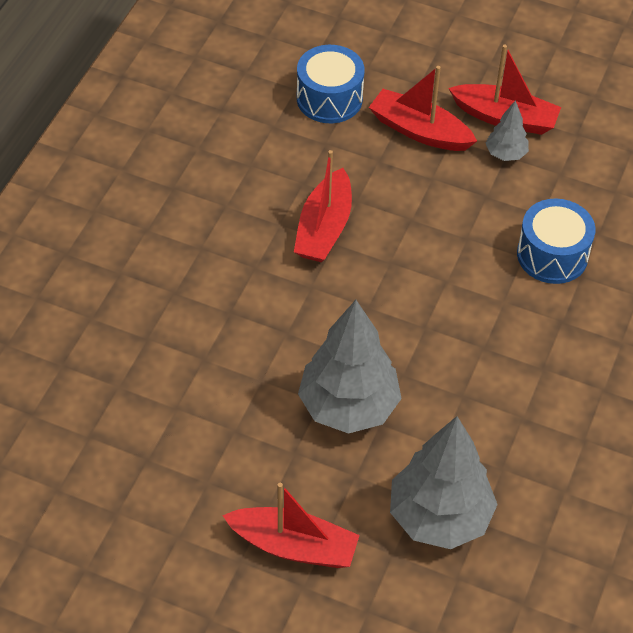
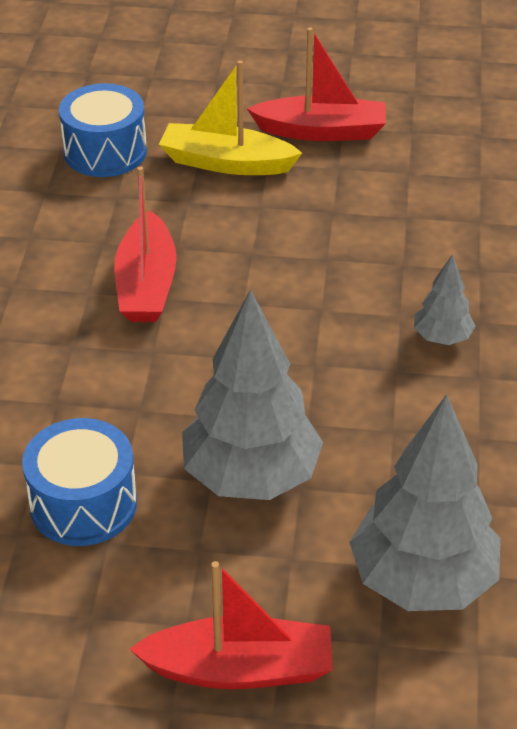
camera: 15 degrees left, 10 degrees down
(419, 131) = (226, 163): red boat -> yellow boat
(506, 154) = (337, 166): grey tree -> grey tree (442, 338)
(552, 255) = (436, 255): blue drum -> blue drum (83, 504)

